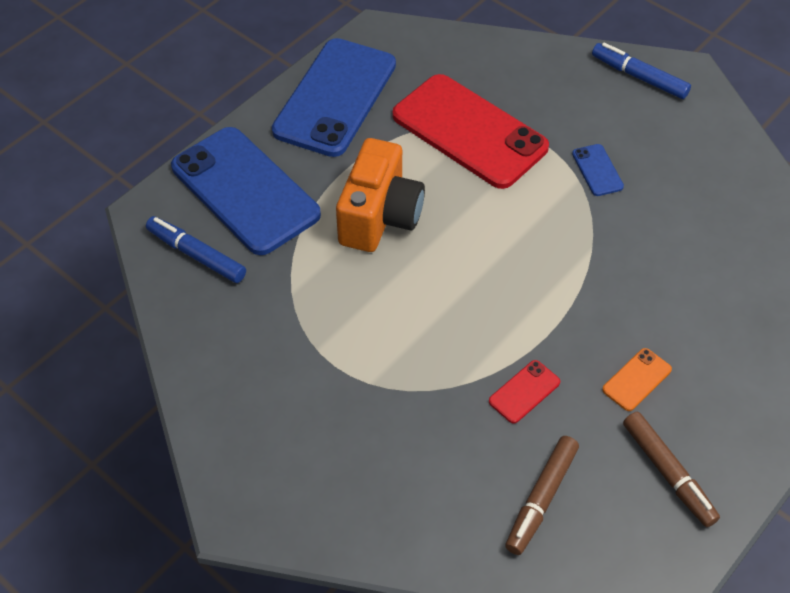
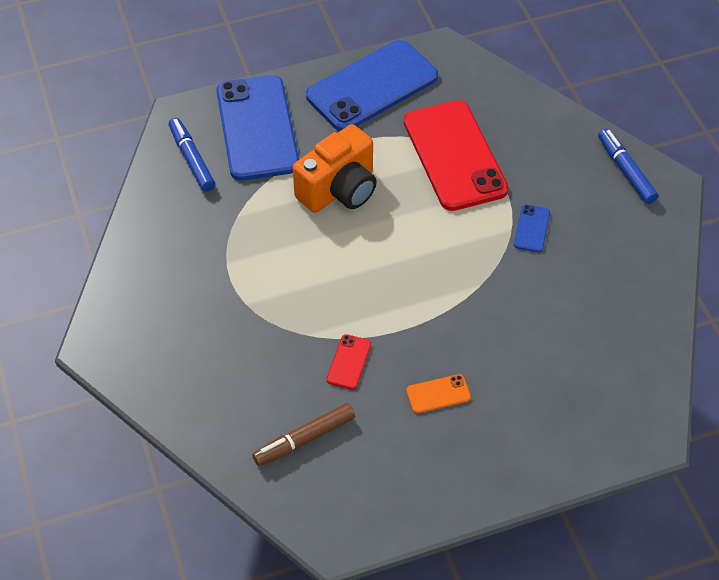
camera: 30 degrees right, 0 degrees up
(524, 392) = (349, 362): red phone -> red phone turned 60 degrees counterclockwise
(668, 473) = (408, 469): brown marker -> none

